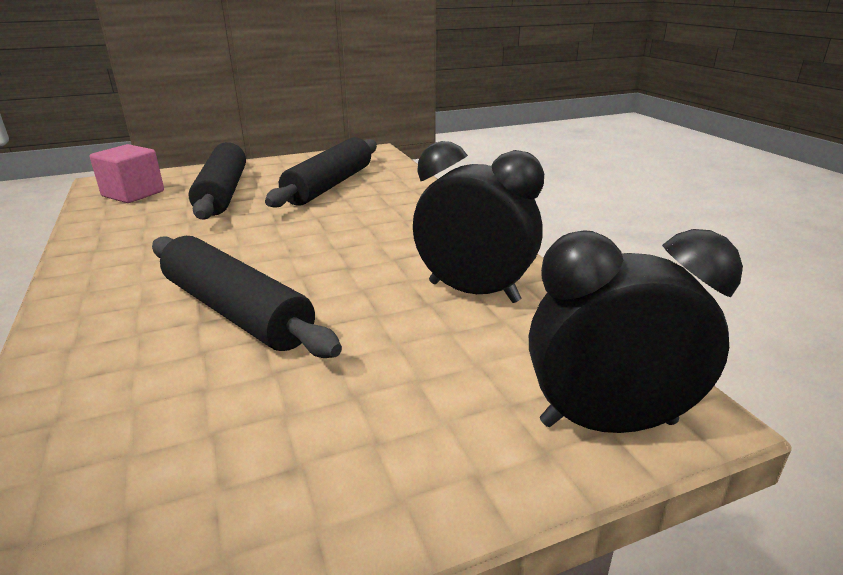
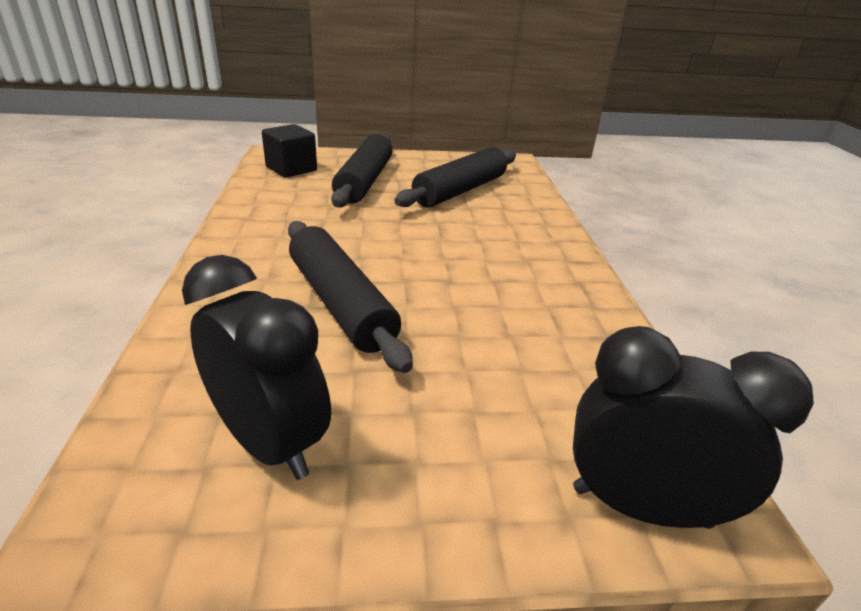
camera: 15 degrees right, 5 degrees up
(133, 194) = (291, 169): pink cube -> black cube
(473, 292) = (557, 333): black clock -> black clock (269, 442)

